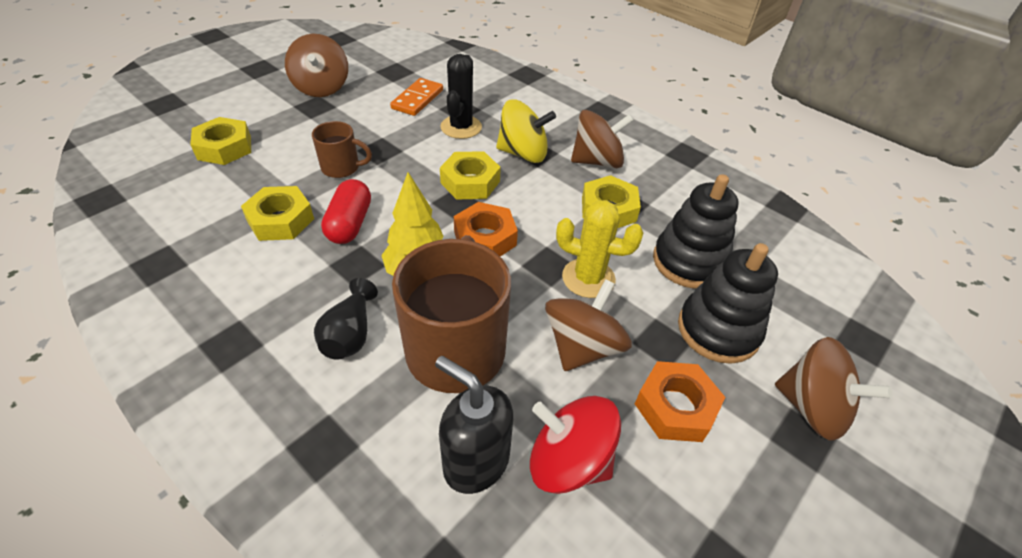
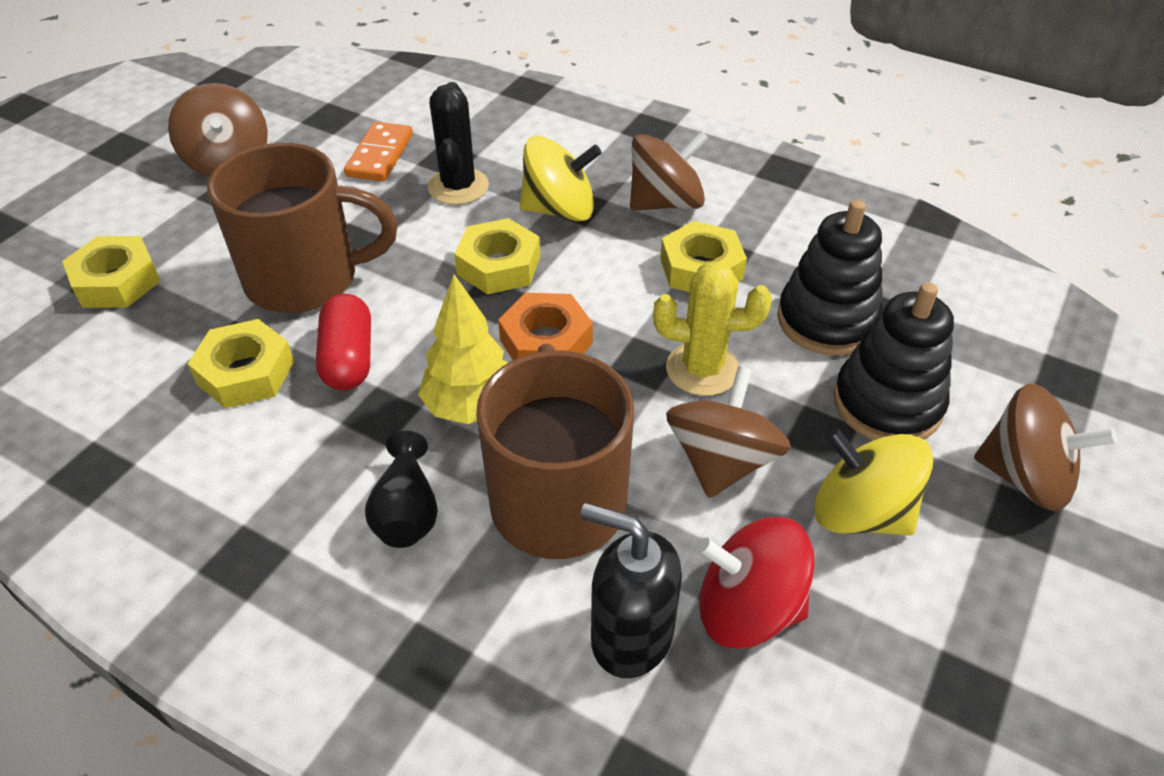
camera: 10 degrees left, 0 degrees up
(342, 168) = (306, 279): brown mug -> brown mug, size x2.00
(675, 407) = (860, 512): orange nut -> yellow spinning top

